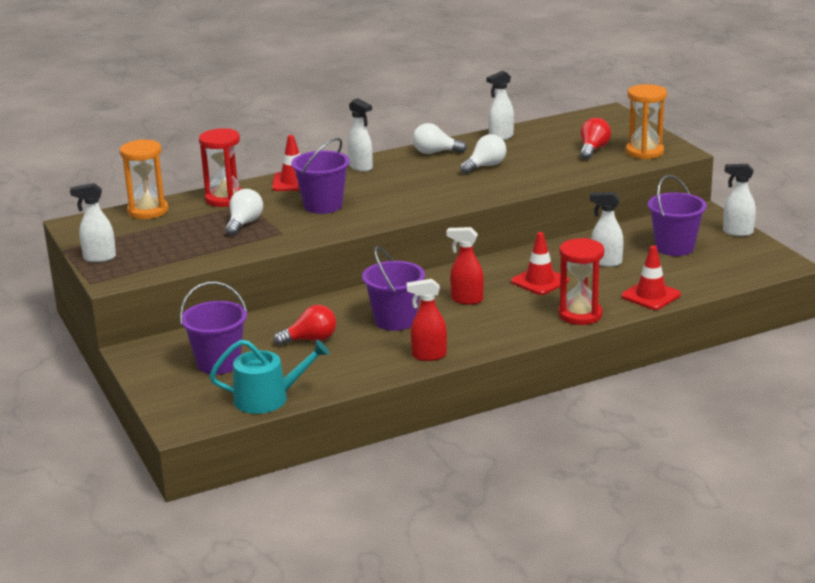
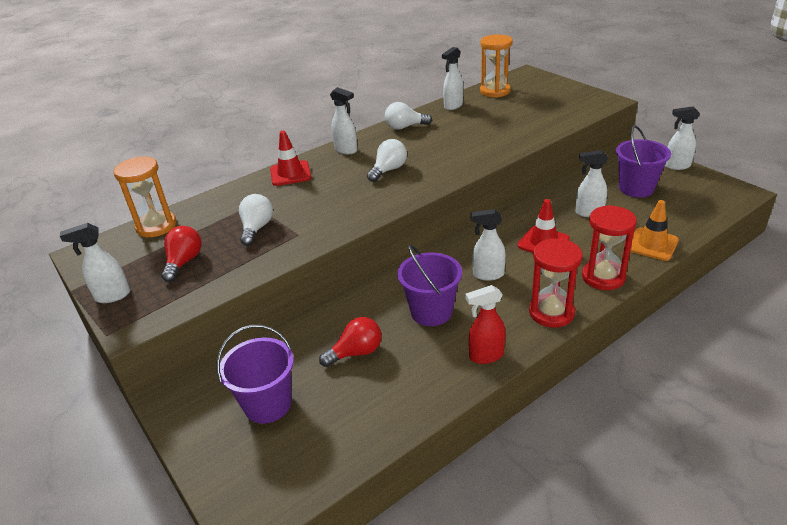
camera: 10 degrees left, 10 degrees up
(225, 199) = (230, 201): red hourglass -> red hourglass (551, 312)
(268, 398) = (338, 453): turquoise watering can -> none
(323, 205) = (327, 196): purple bucket -> none
(466, 300) = (488, 275): red spray bottle -> white spray bottle
(485, 166) = (455, 135): white light bulb -> white light bulb (388, 170)
(593, 150) = (537, 108): red light bulb -> red light bulb (184, 262)
(644, 152) = (580, 105): orange hourglass -> orange hourglass (495, 91)
(651, 296) = (652, 244): red traffic cone -> orange traffic cone

